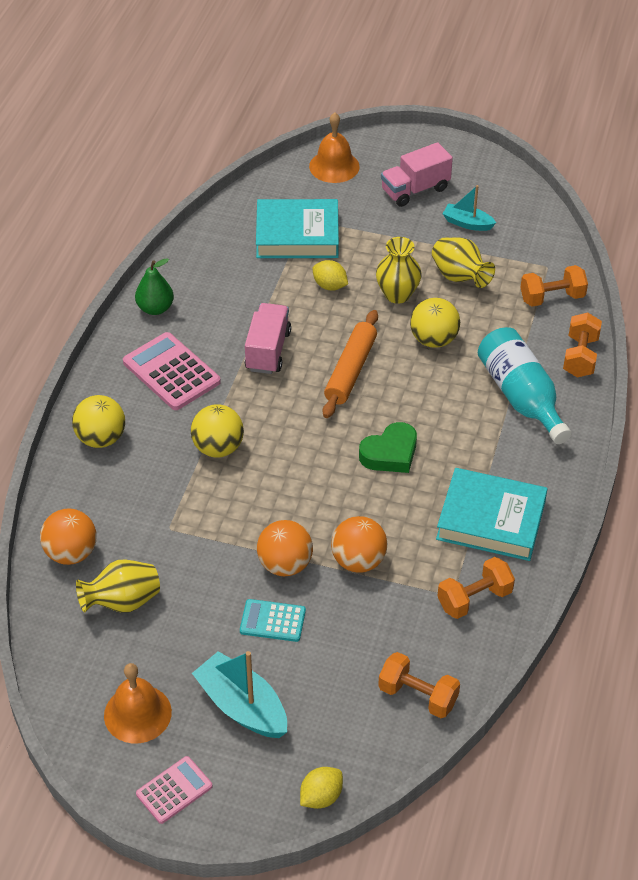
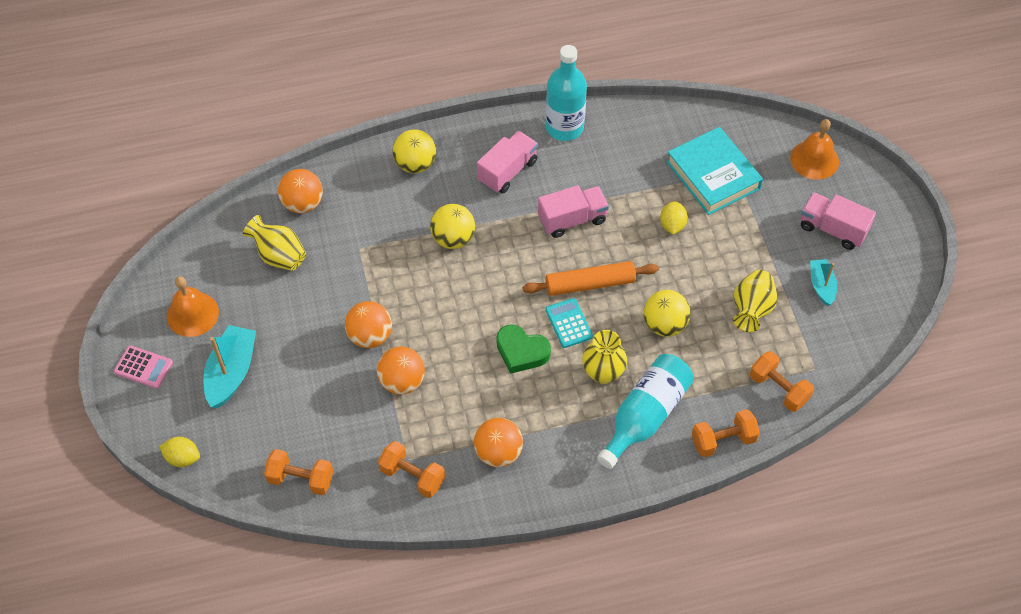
camera: 60 degrees right, 10 degrees up
(155, 308) = (564, 127): green pear -> turquoise bottle
(171, 372) = (507, 171): pink calculator -> pink truck
(272, 621) = (315, 354): turquoise calculator -> turquoise calculator (568, 323)
(397, 294) = (697, 275): yellow vase -> yellow vase (603, 373)
(418, 696) = (301, 479): orange dumbbell -> orange dumbbell turned 75 degrees counterclockwise
(491, 520) = (498, 452): turquoise book -> orange ball

